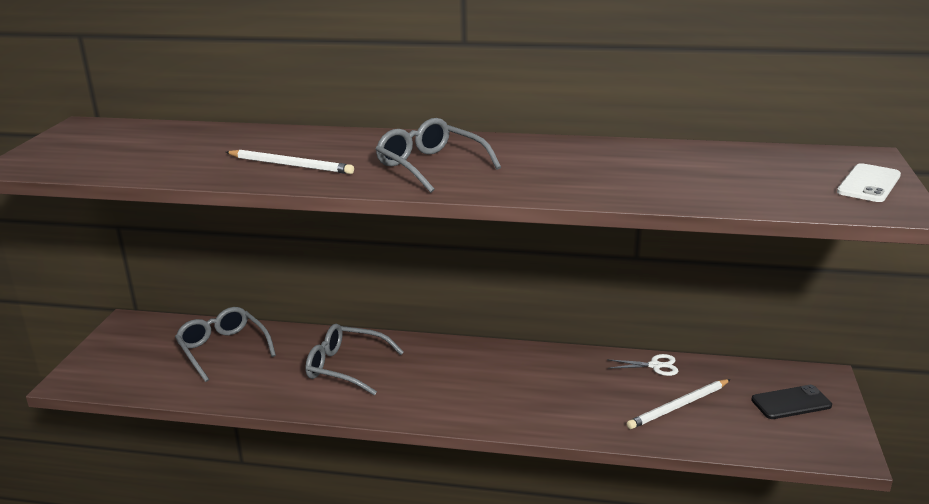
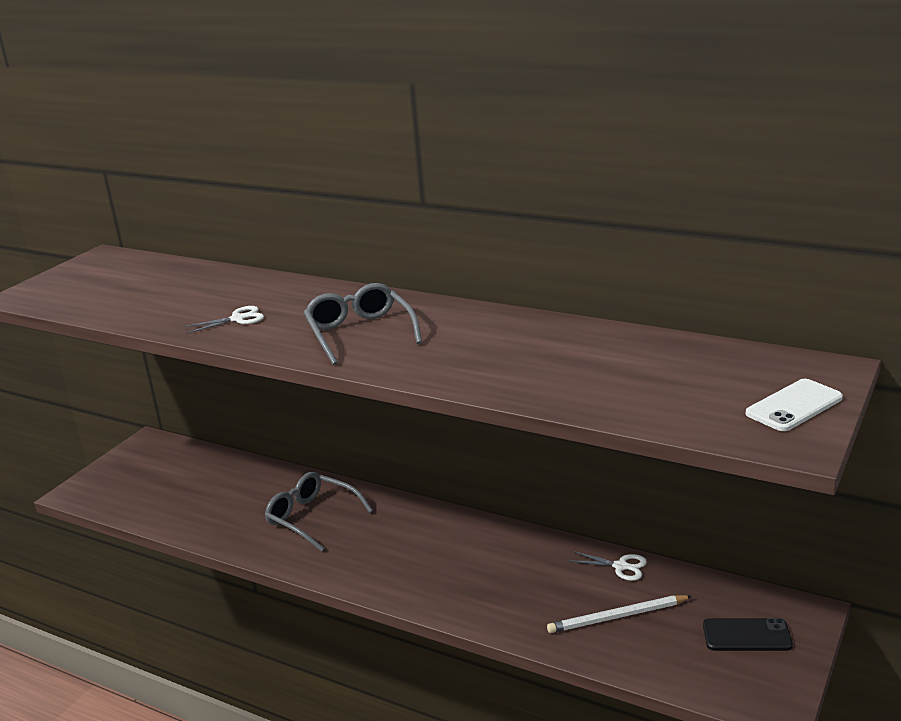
camera: 20 degrees right, 0 degrees up
(223, 349) = (214, 481): grey glasses -> none
(291, 165) = (238, 319): white pencil -> white scissors

